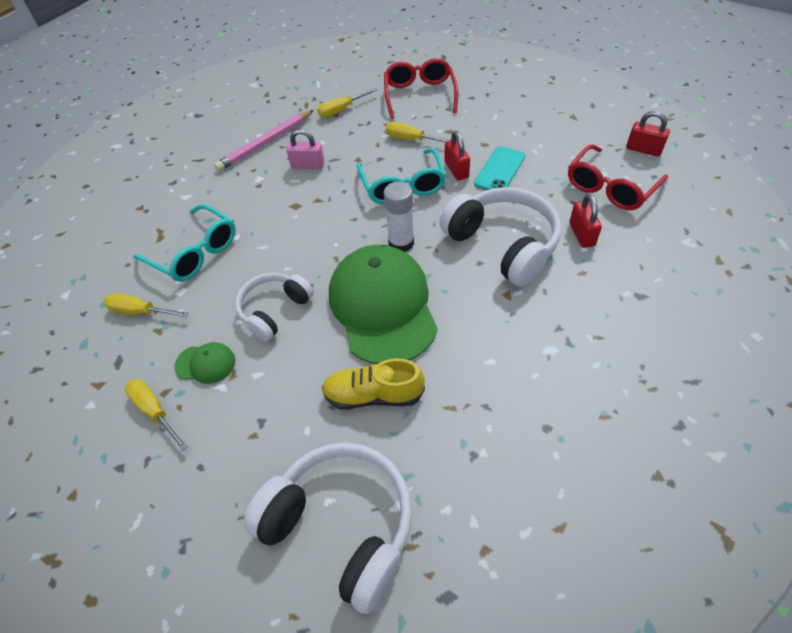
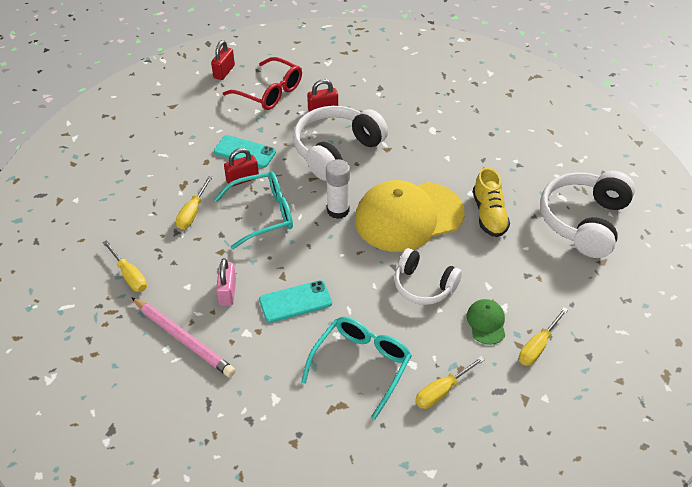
camera: 100 degrees left, 5 degrees down
(140, 312) = (441, 391): yellow screwdriver -> yellow screwdriver turned 45 degrees clockwise
(284, 209) = (295, 301): none -> turquoise phone
(382, 306) = (408, 216): green cap -> yellow cap
(419, 95) = (114, 211): red glasses -> none

